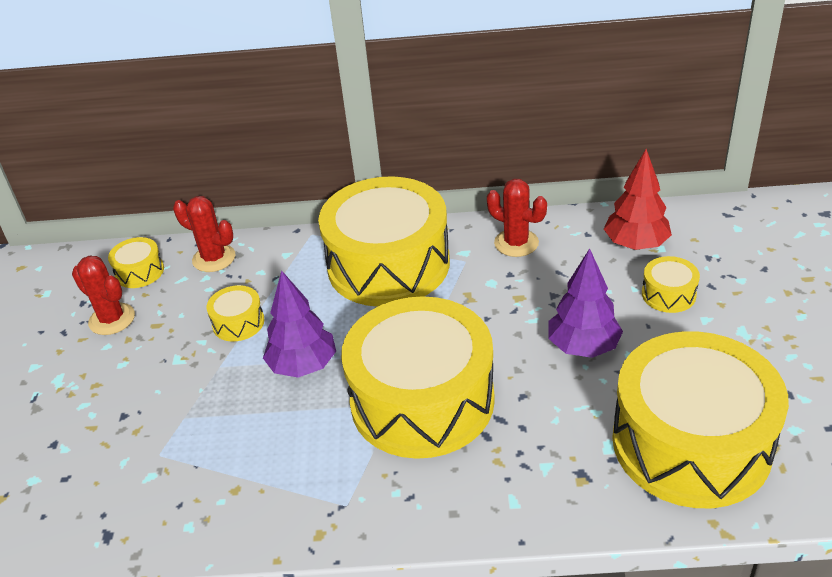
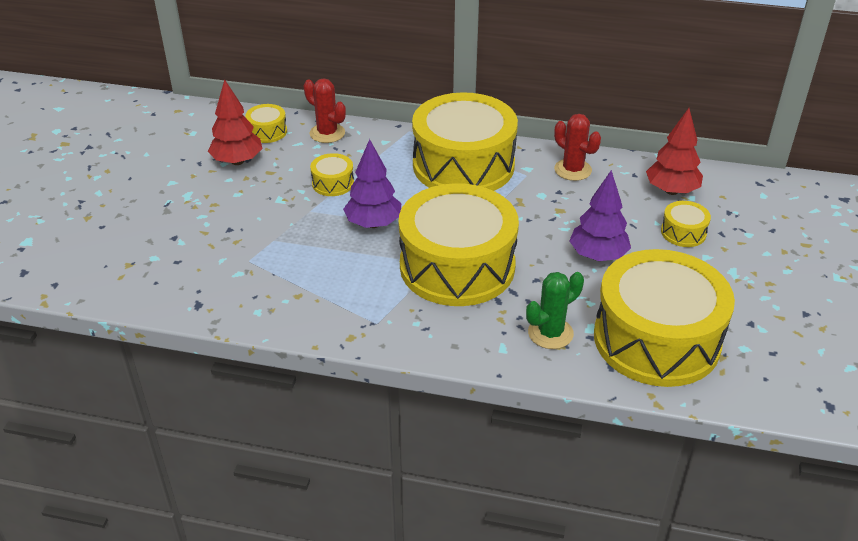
camera: 10 degrees right, 0 degrees up
(112, 319) = (237, 161): red cactus -> red tree
(564, 466) = (550, 333): none -> green cactus

